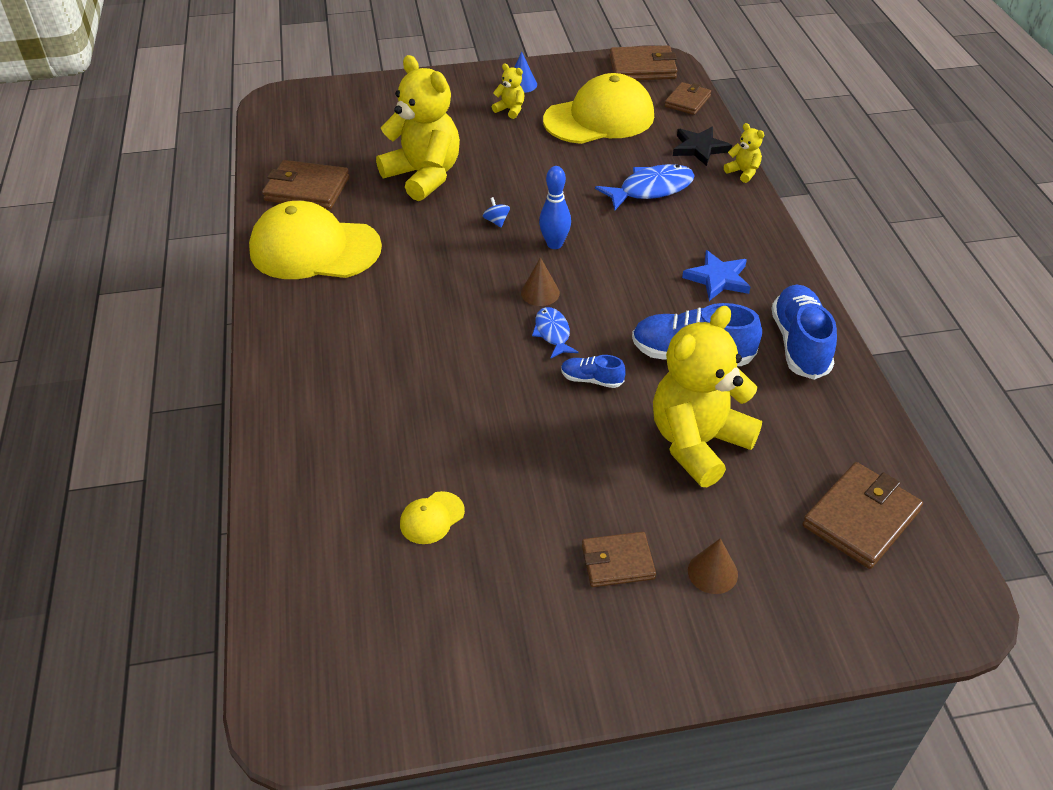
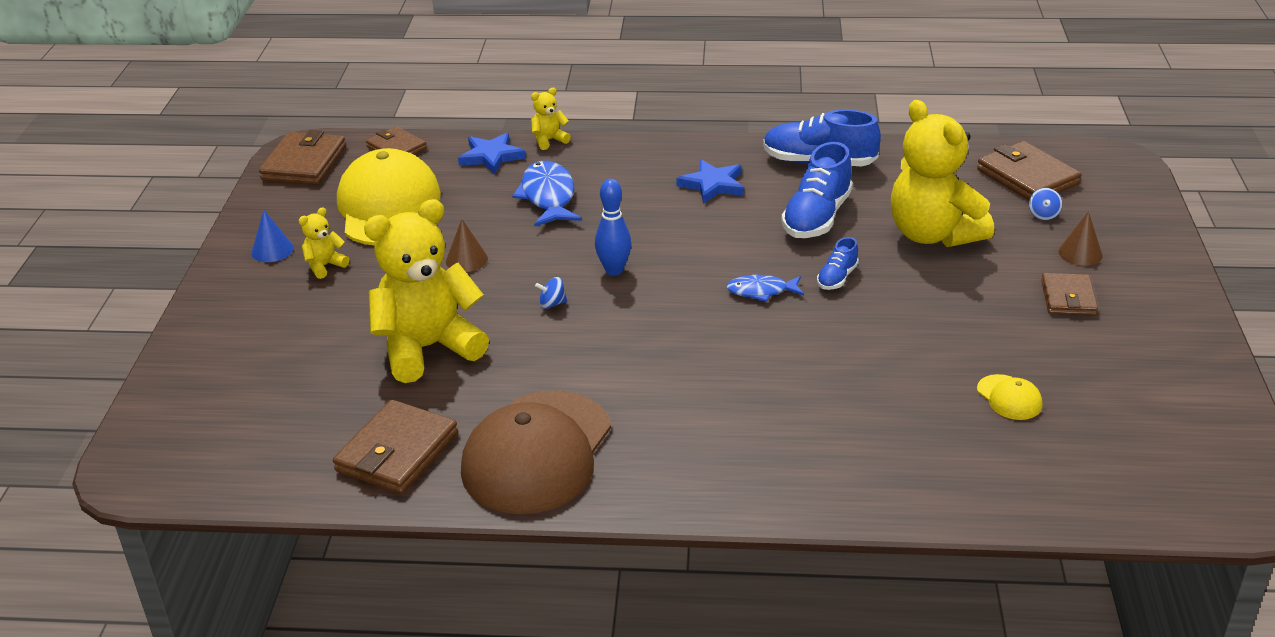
camera: 75 degrees left, 10 degrees down
(314, 249) = (537, 452): yellow cap -> brown cap
(540, 293) = (693, 290): brown cone -> brown cone (466, 260)
(699, 148) = (491, 156): black star -> blue star
(781, 536) = (1043, 215): none -> blue spinning top

